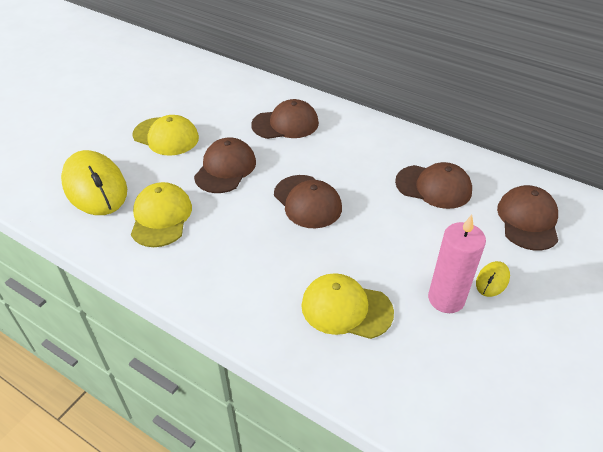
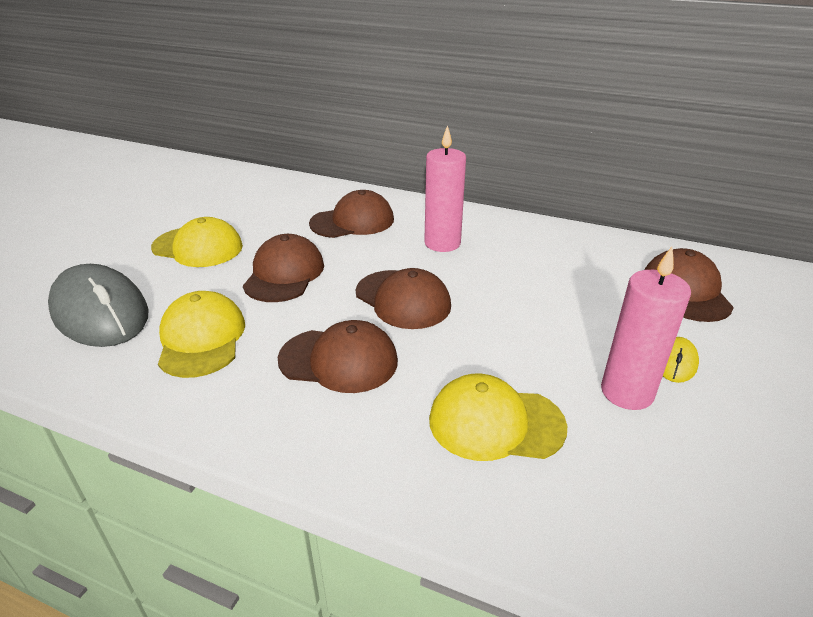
camera: 10 degrees left, 10 degrees down
(95, 187) = (100, 312): yellow mouse -> grey mouse
(350, 153) = (442, 243): none -> pink candle
(433, 187) = (557, 268): brown cap -> brown cap (339, 360)

